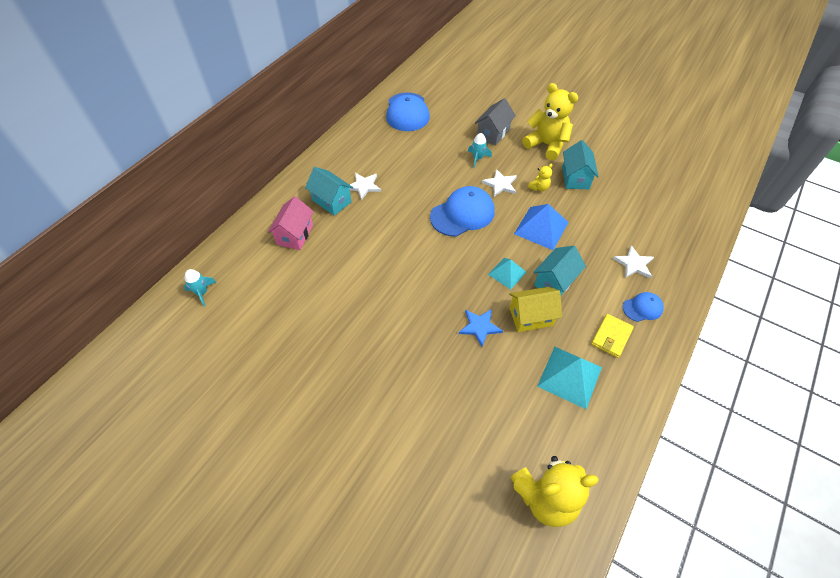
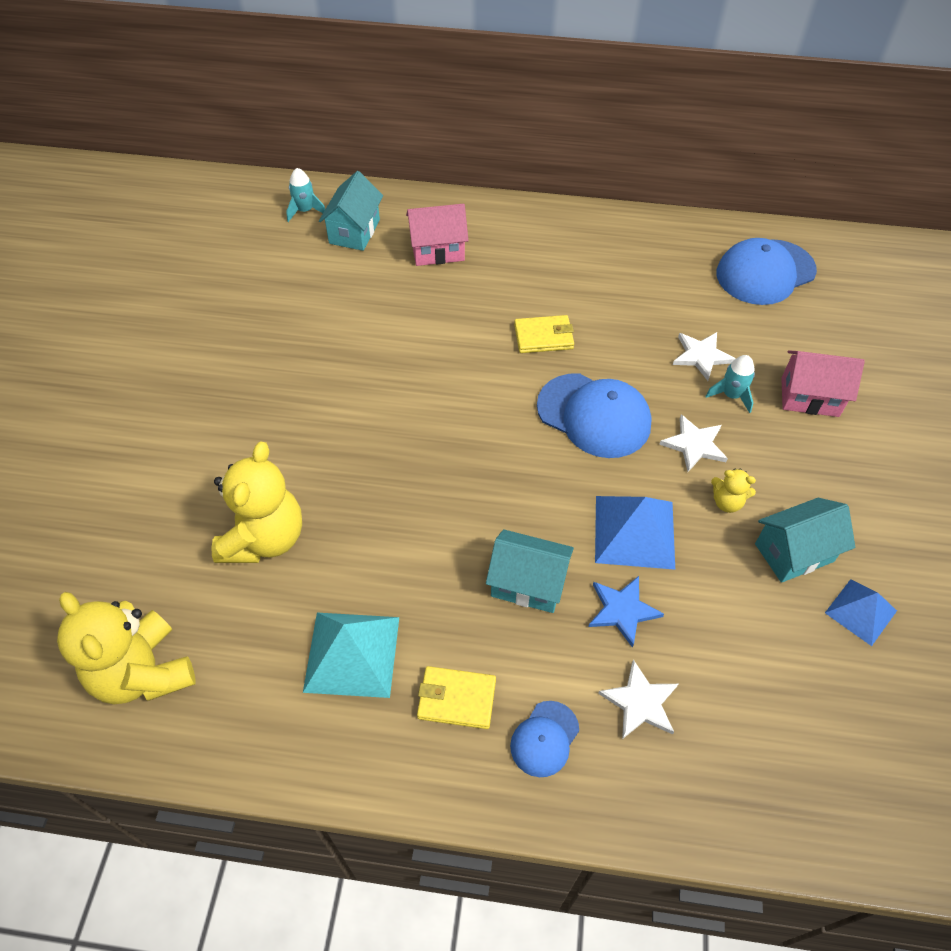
camera: 65 degrees right, 0 degrees up
(332, 201) = (519, 261): turquoise house -> turquoise house (354, 231)
(364, 186) = (570, 283): white star -> white star (701, 356)
(396, 213) = (543, 337): none -> yellow wallet
(479, 327) = (388, 507): blue star -> blue star (622, 610)
(493, 133) = (809, 397): grey house -> pink house
(507, 273) = (508, 511): turquoise pyramid -> none
(531, 317) = (439, 569): yellow house -> none
(546, 145) = (845, 483): yellow teddy bear -> yellow teddy bear (264, 538)
(612, 171) = (861, 611): none -> blue pyramid
(642, 308) = (544, 739): blue cap -> blue cap turned 75 degrees clockwise

